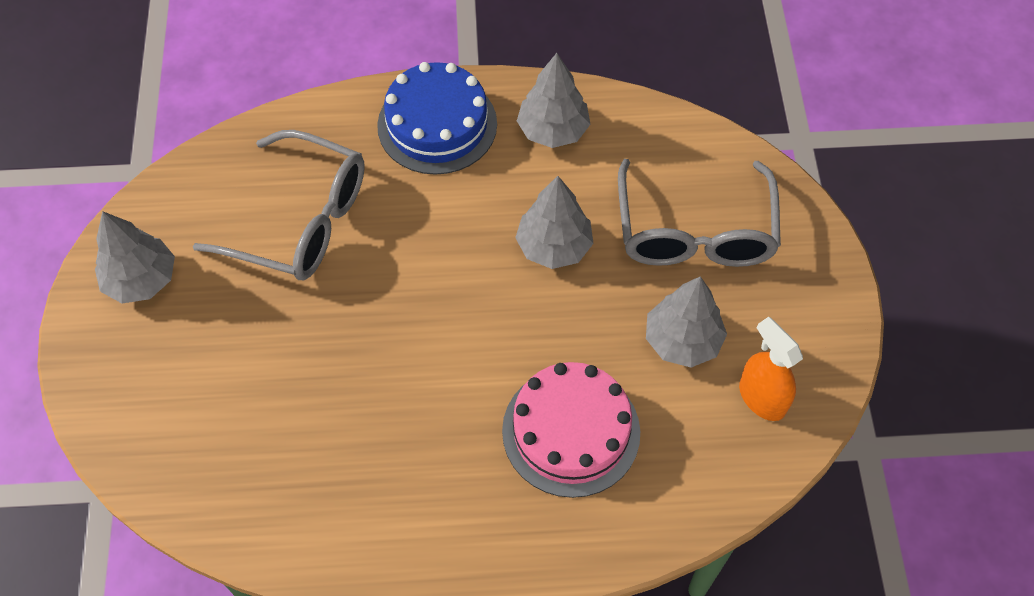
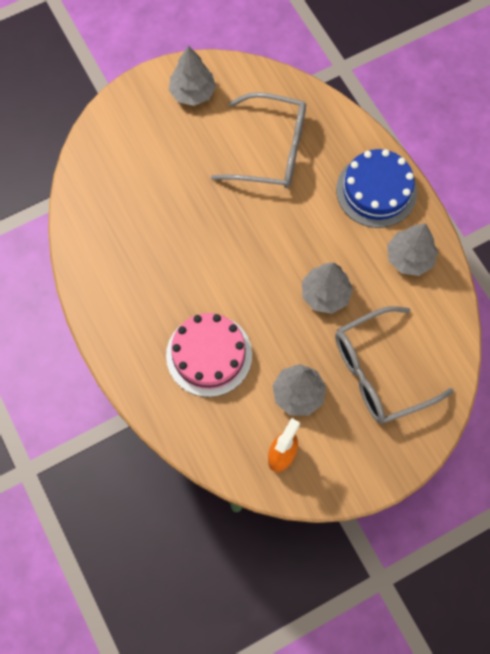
camera: 65 degrees right, 10 degrees up
(299, 220) = (270, 150): grey glasses -> grey glasses turned 75 degrees counterclockwise

